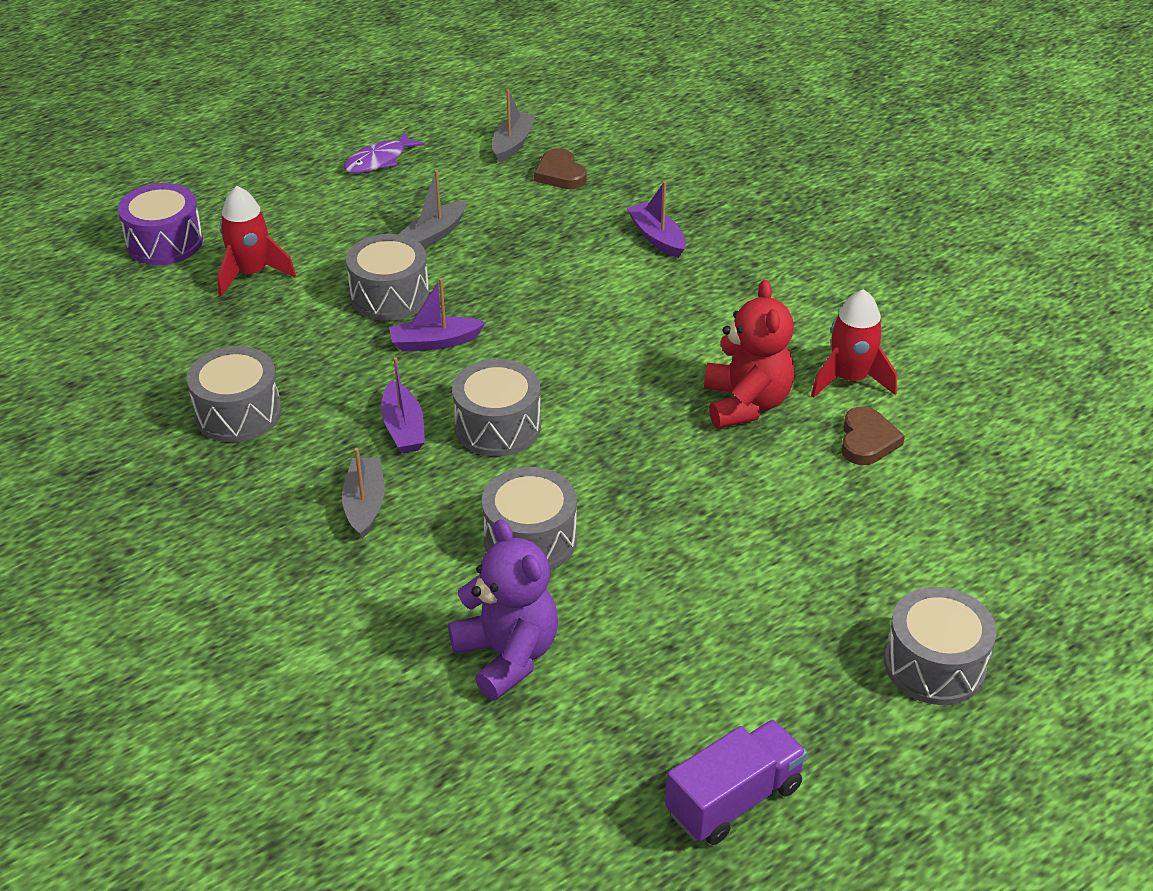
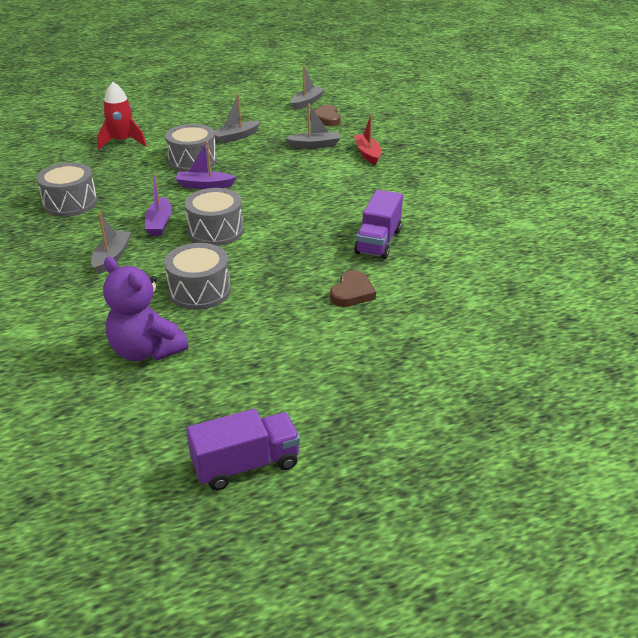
camera: 15 degrees right, 5 degrees down
(165, 242) = (85, 123): purple drum -> none
(379, 161) = (226, 101): purple fish -> none
(507, 655) = (146, 350): purple teddy bear -> purple teddy bear turned 150 degrees clockwise
(568, 233) = (314, 145): none -> grey boat
(657, 237) = (367, 154): purple boat -> red boat
(746, 404) = (378, 242): red teddy bear -> purple truck
(849, 379) = (454, 238): red rocket -> none
(867, 440) = (449, 272): brown heart -> brown heart (352, 292)
(934, 665) = (433, 409): grey drum -> none

